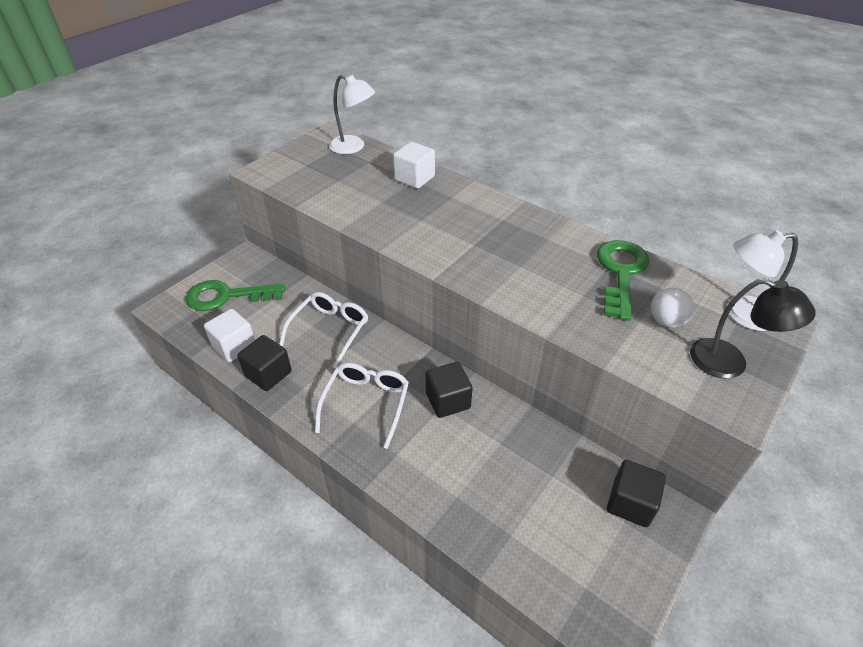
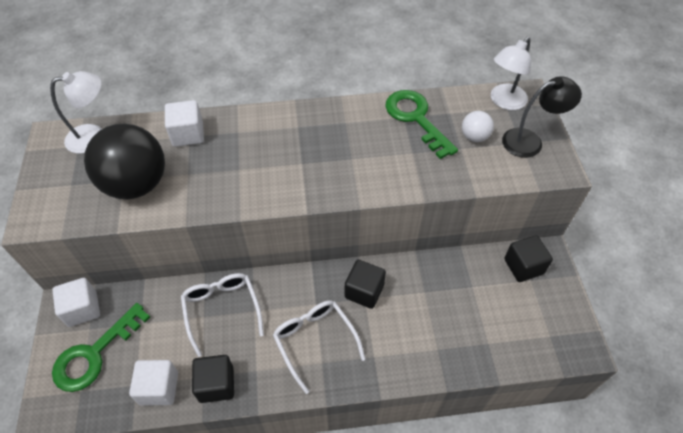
camera: 45 degrees left, 10 degrees up
(252, 266) = (82, 309): none -> white cube
(342, 188) = (136, 184): none -> black ball

